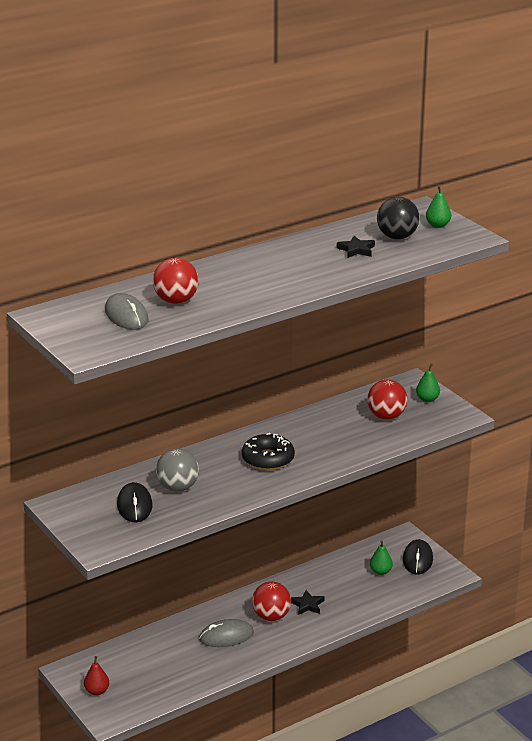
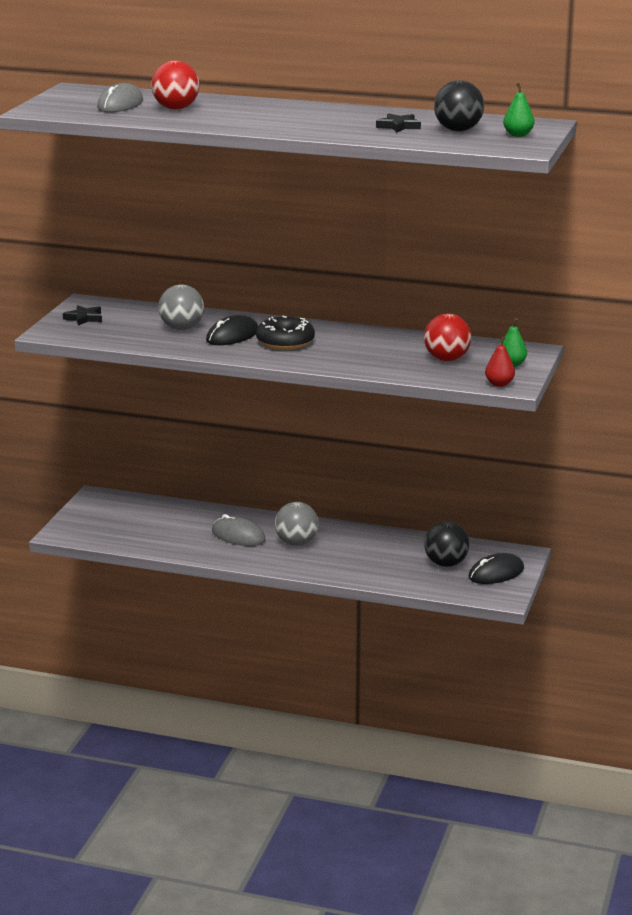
camera: 50 degrees right, 5 degrees down
(97, 691) = (88, 516): red pear -> red pear (499, 384)
(134, 505) = (129, 324): black mouse -> black mouse (232, 336)
(271, 616) = (296, 543): red ball -> grey ball
(307, 605) = (339, 551): black star -> black star (84, 318)
(380, 571) = (446, 564): green pear -> black ball

